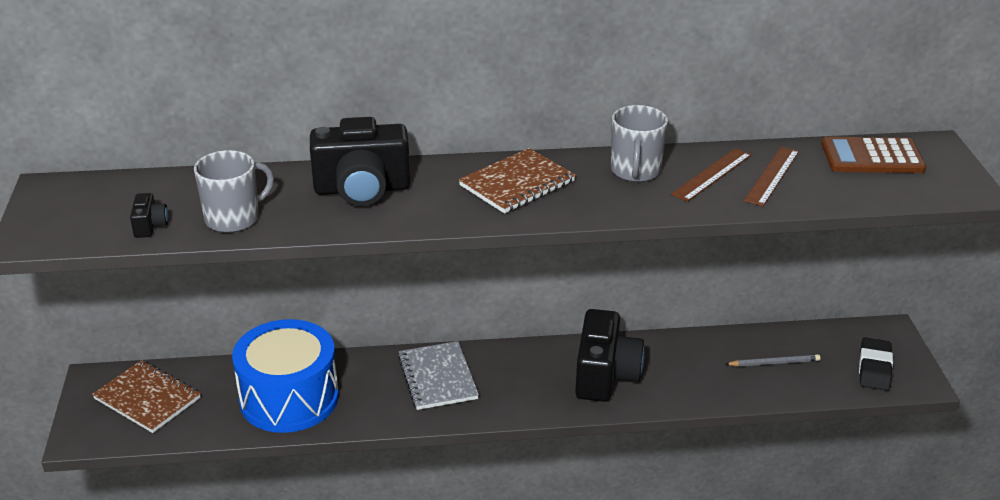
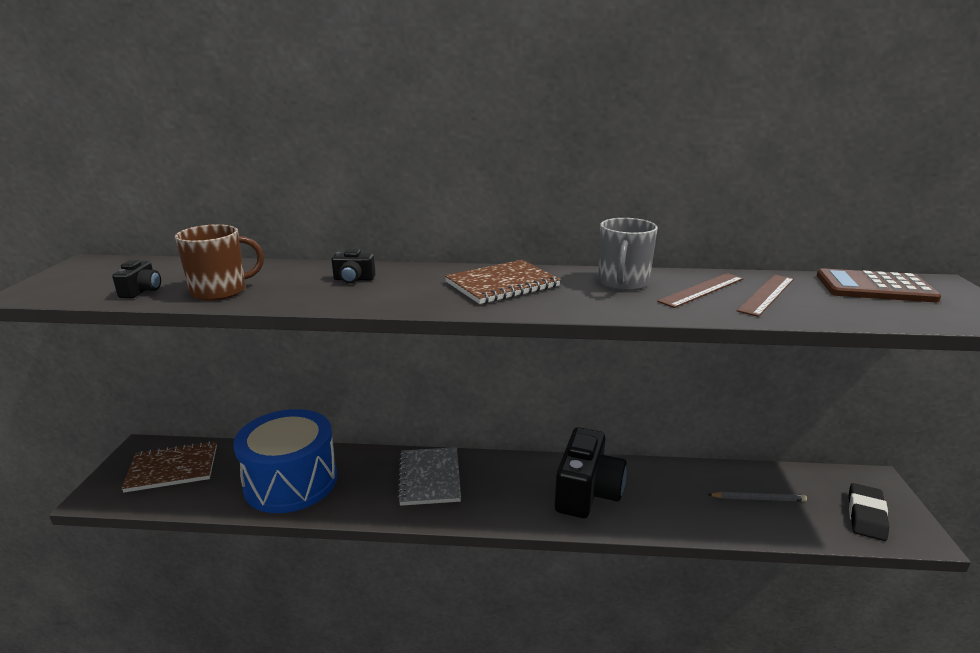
camera: 10 degrees right, 10 degrees down
(147, 398) = (172, 468): brown notebook -> brown notebook turned 60 degrees counterclockwise
(233, 218) = (220, 291): grey mug -> brown mug
(362, 189) = (353, 279): black camera -> black camera, size x0.43

